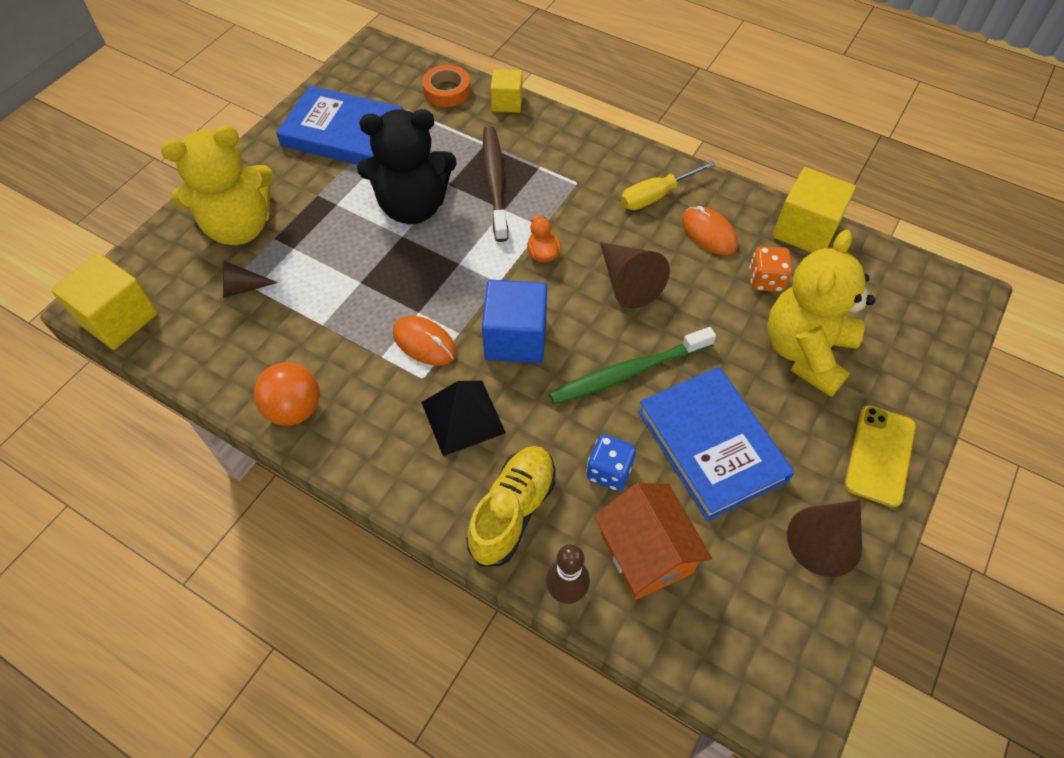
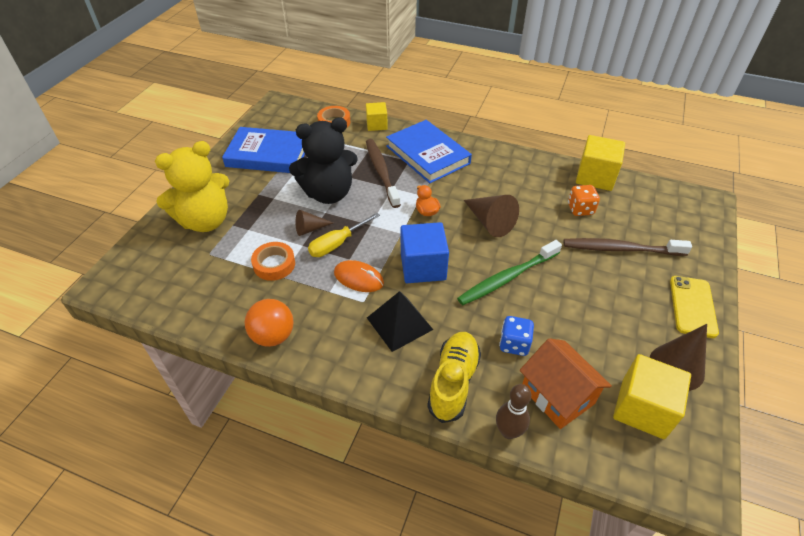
camera: 10 degrees left, 10 degrees down
(119, 318) = (124, 292): yellow cube -> yellow cube (642, 408)
(242, 288) = (216, 260): brown cone -> brown cone (310, 229)
(317, 306) = (274, 264): none -> orange tape
(655, 196) = (491, 168): yellow screwdriver -> yellow screwdriver (336, 244)
(709, 233) = (534, 186): orange mouse -> none
(711, 445) = (579, 316): blue book -> blue book (427, 155)
(805, 352) = (621, 249): yellow teddy bear -> brown toothbrush

